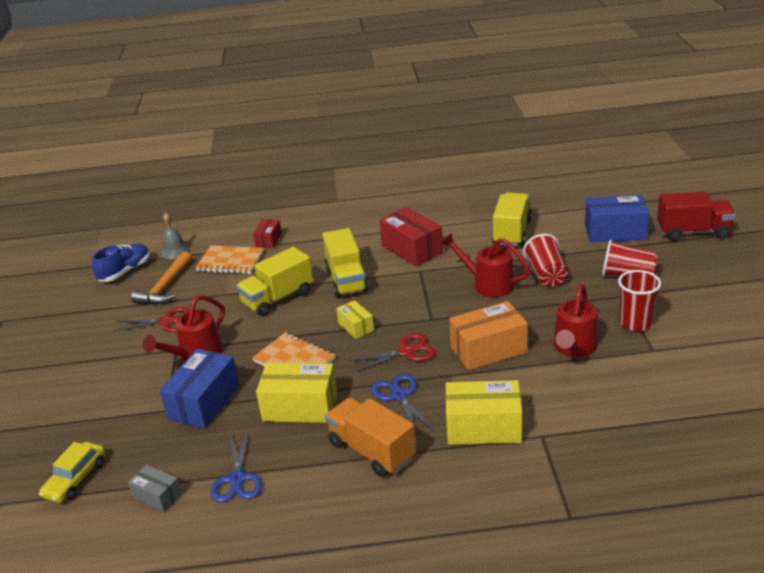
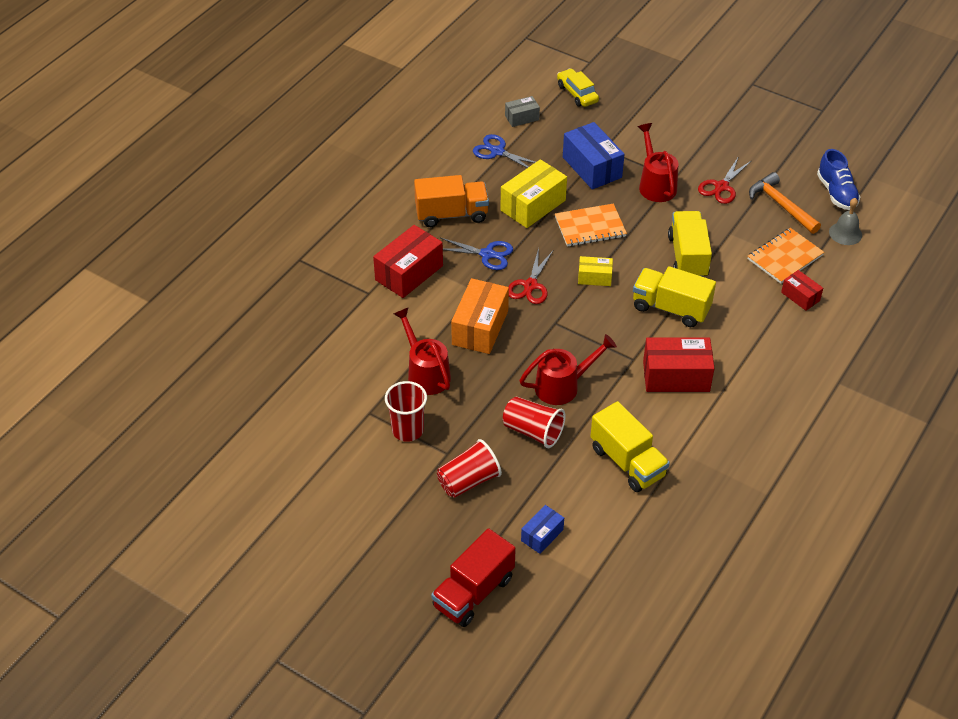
camera: 125 degrees right, 15 degrees up
(483, 427) = (409, 273): yellow box -> red box
(615, 232) = (542, 535): blue box -> blue box, size x0.55

